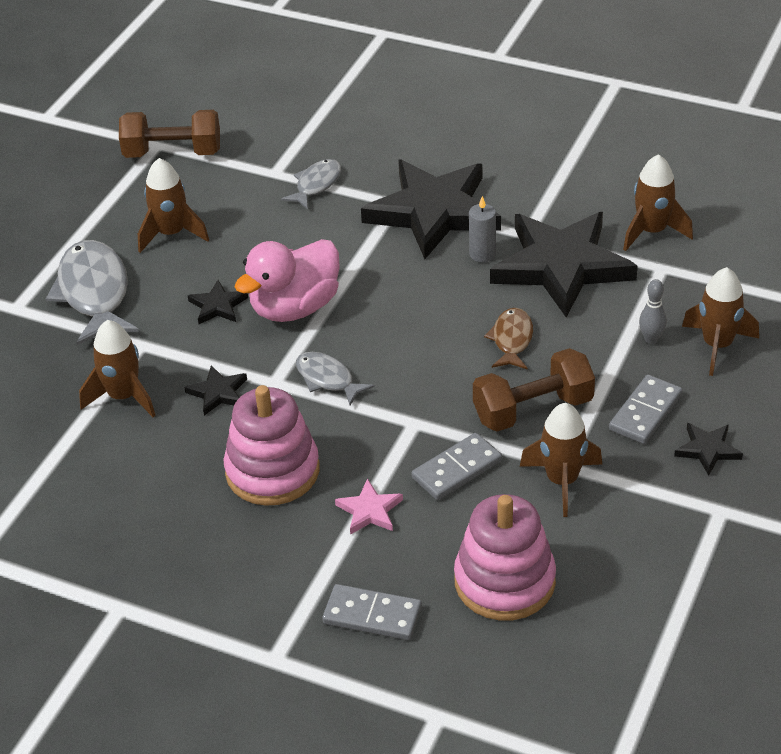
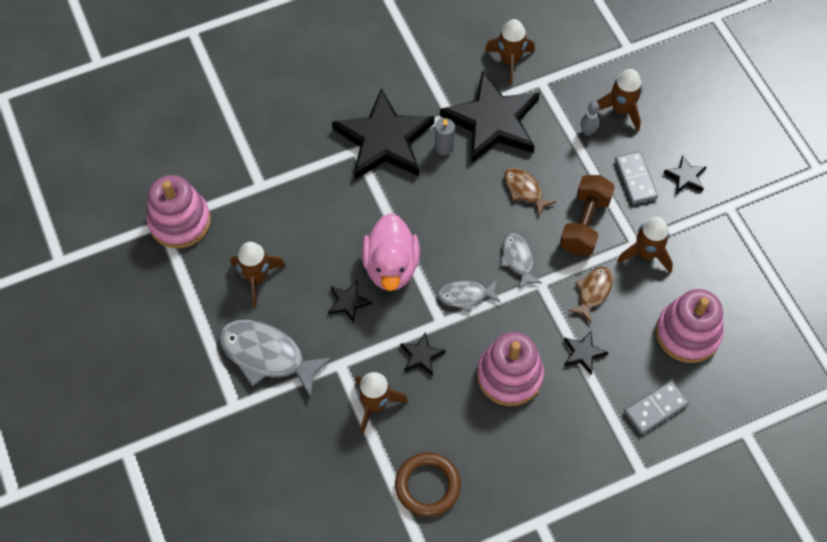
camera: 50 degrees left, 20 degrees up
(71, 493) = (427, 485): none -> brown ring
(173, 153) = (180, 221): brown dumbbell -> pink stacking toy
(316, 184) = (295, 174): grey fish -> grey fish (518, 259)
(369, 511) = (583, 353): pink star -> black star
(457, 470) = (593, 291): grey domino -> brown fish

